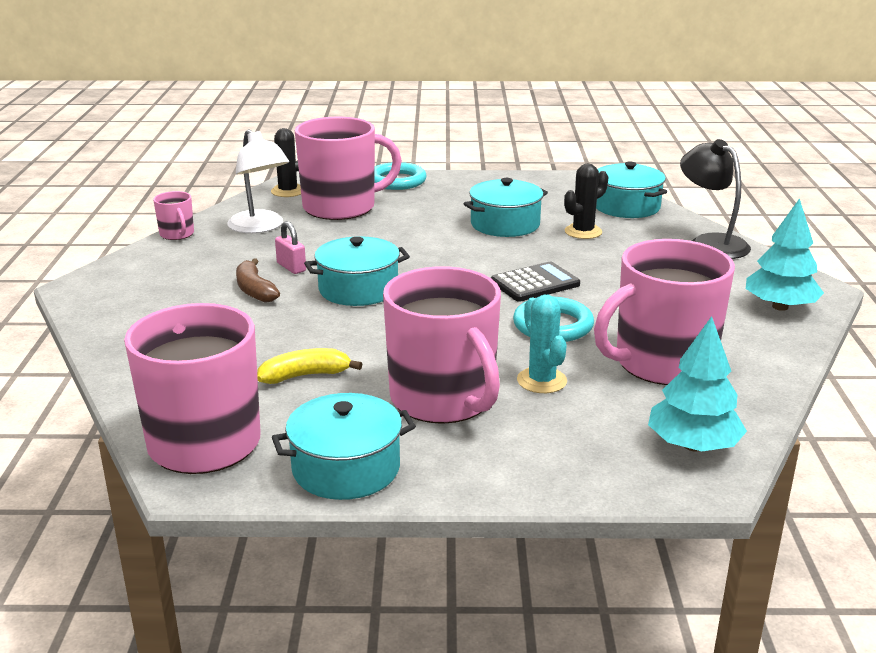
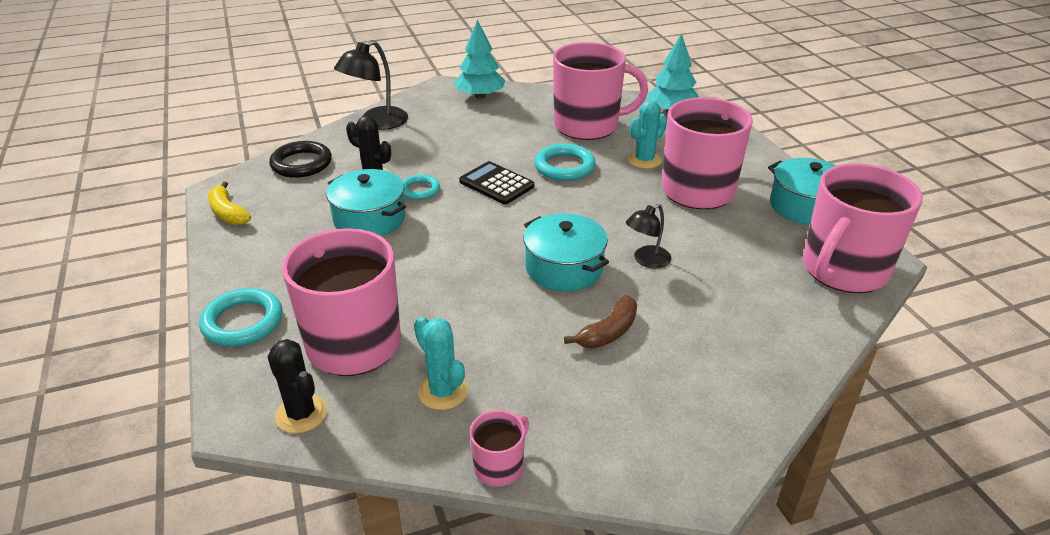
camera: 110 degrees left, 10 degrees up
(260, 227) = (443, 392): white lamp -> turquoise cactus
(291, 267) = (542, 325): pink padlock -> none
(305, 375) = (724, 253): yellow banana -> yellow banana (228, 213)
(333, 329) = (646, 260): none -> black lamp
(544, 248) = (420, 190): none -> turquoise ring
(626, 207) = (301, 163): turquoise pot -> black ring
(662, 363) = (588, 126): pink mug -> pink mug turned 45 degrees counterclockwise

